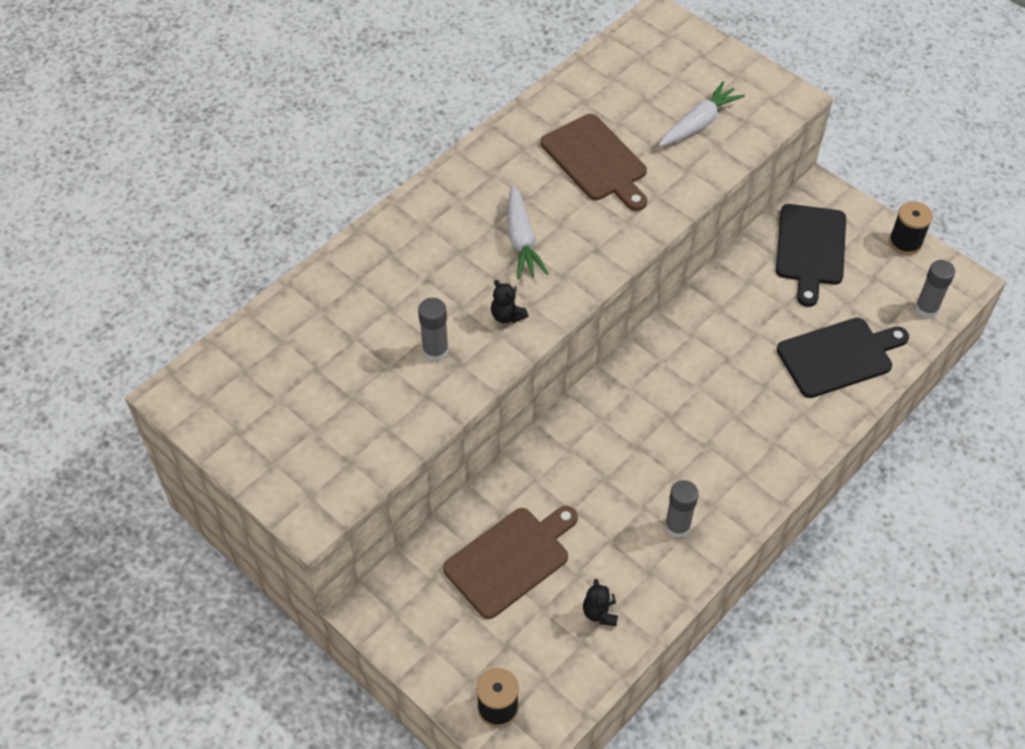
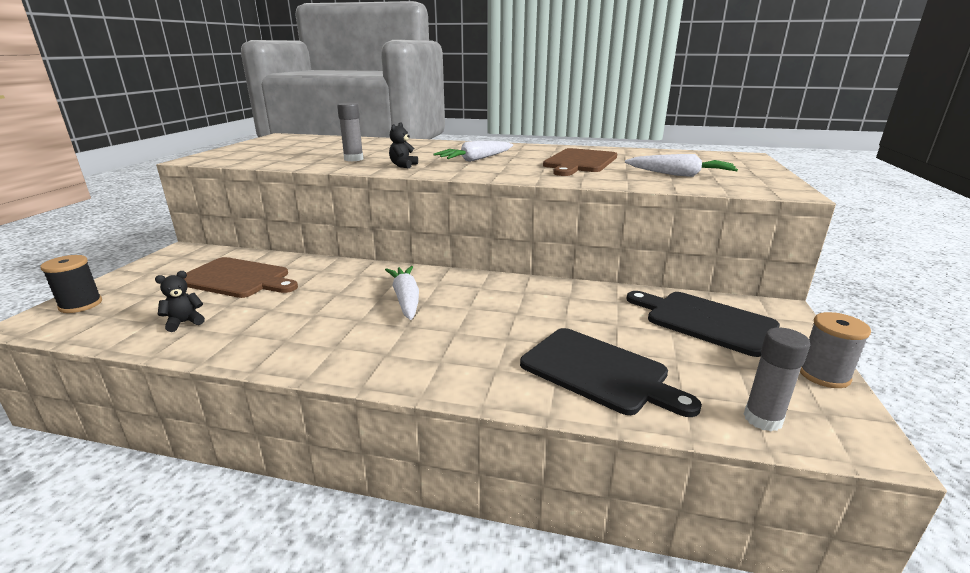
camera: 60 degrees right, 30 degrees down
(653, 428) = (406, 299): none -> white carrot
(677, 526) = (299, 334): grey glue stick -> none
(810, 249) = (705, 321): black cutting board -> black cutting board turned 60 degrees clockwise
(905, 242) = (823, 375): black spool -> grey spool

